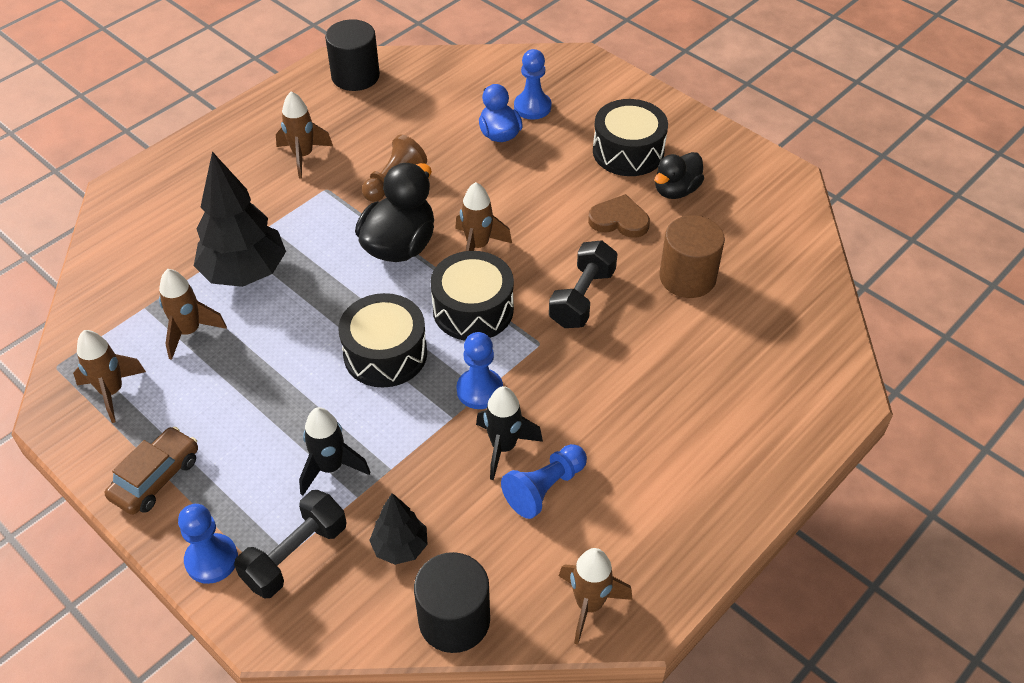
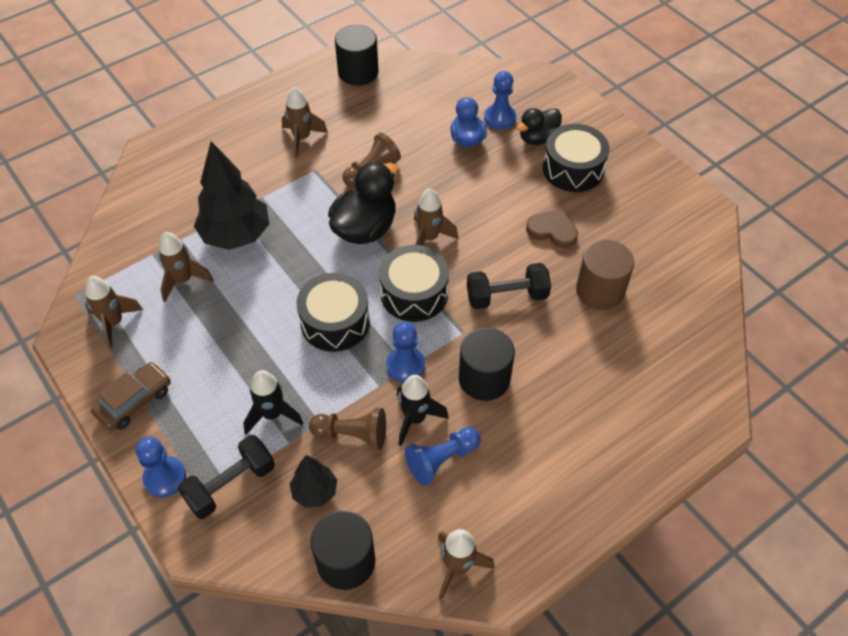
camera: 10 degrees right, 5 degrees up
(432, 476) = (352, 435): none -> brown pawn
(575, 391) = (484, 378): none -> black cylinder
(582, 298) = (507, 296): black dumbbell -> black dumbbell turned 45 degrees clockwise
(676, 190) = (607, 210): black duck -> black duck (538, 138)

